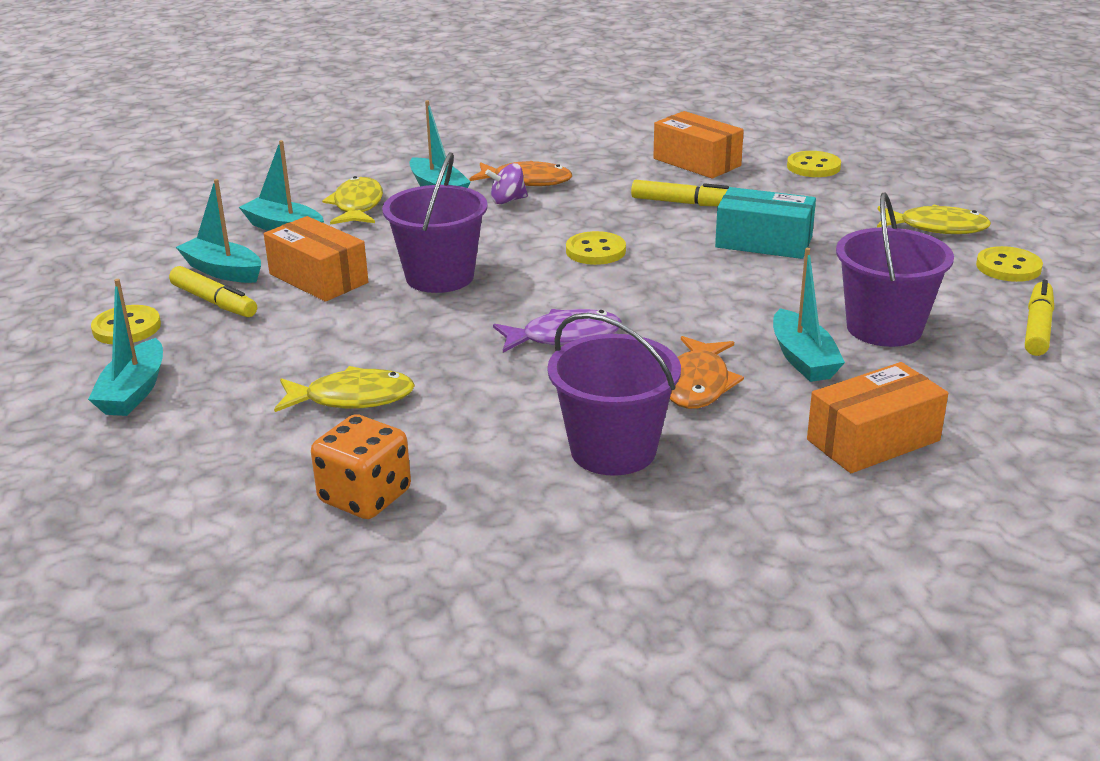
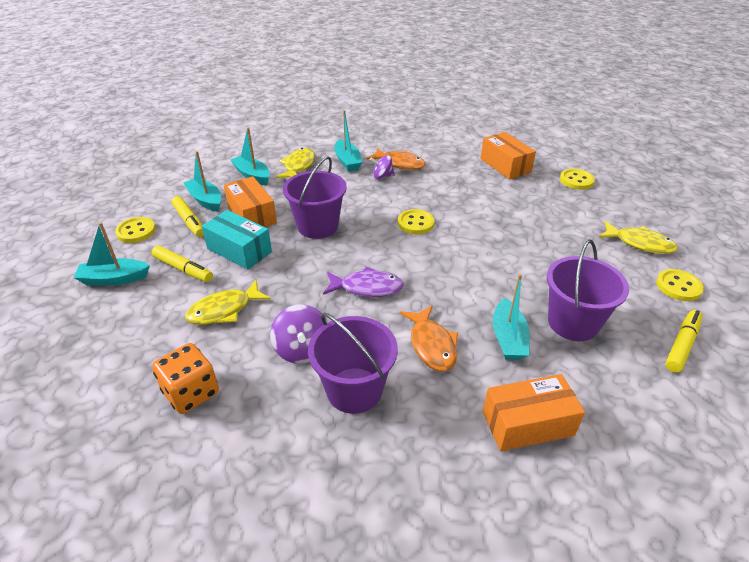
camera: 15 degrees right, 10 degrees up
(134, 392) = (114, 279): turquoise boat -> turquoise boat turned 60 degrees clockwise
(352, 398) = (224, 310): yellow fish -> yellow fish turned 135 degrees clockwise
(507, 421) = (302, 350): none -> purple spinning top
(682, 203) = (483, 195): yellow marker -> yellow marker (183, 269)
(698, 384) = (431, 345): orange fish -> orange fish turned 45 degrees counterclockwise
(763, 242) = (521, 235): turquoise box -> turquoise box (239, 250)

